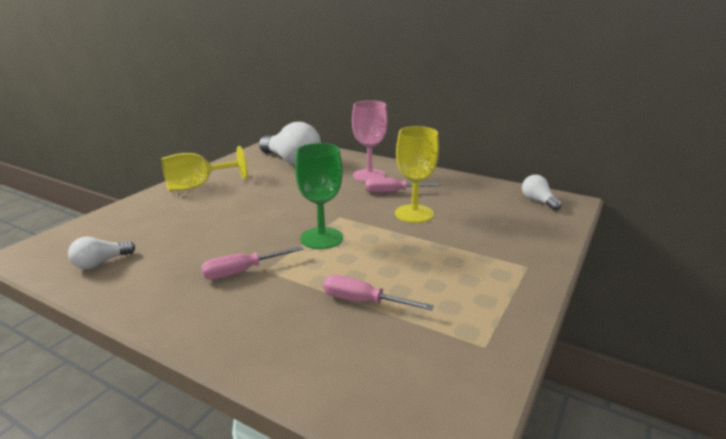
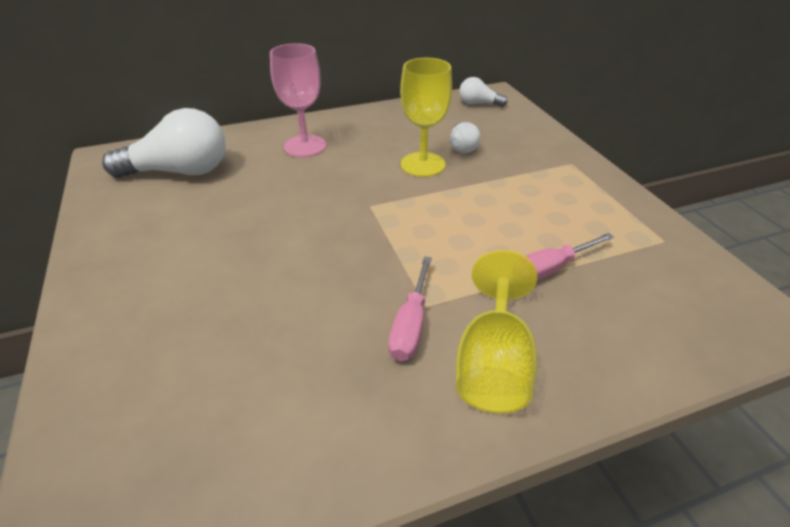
camera: 50 degrees left, 15 degrees up
(101, 263) = (228, 460): white light bulb -> white light bulb (462, 146)
(198, 186) = (121, 271): yellow goblet -> yellow goblet (493, 363)
(321, 238) = (402, 237): green goblet -> none
(393, 192) = (364, 153): pink screwdriver -> none

